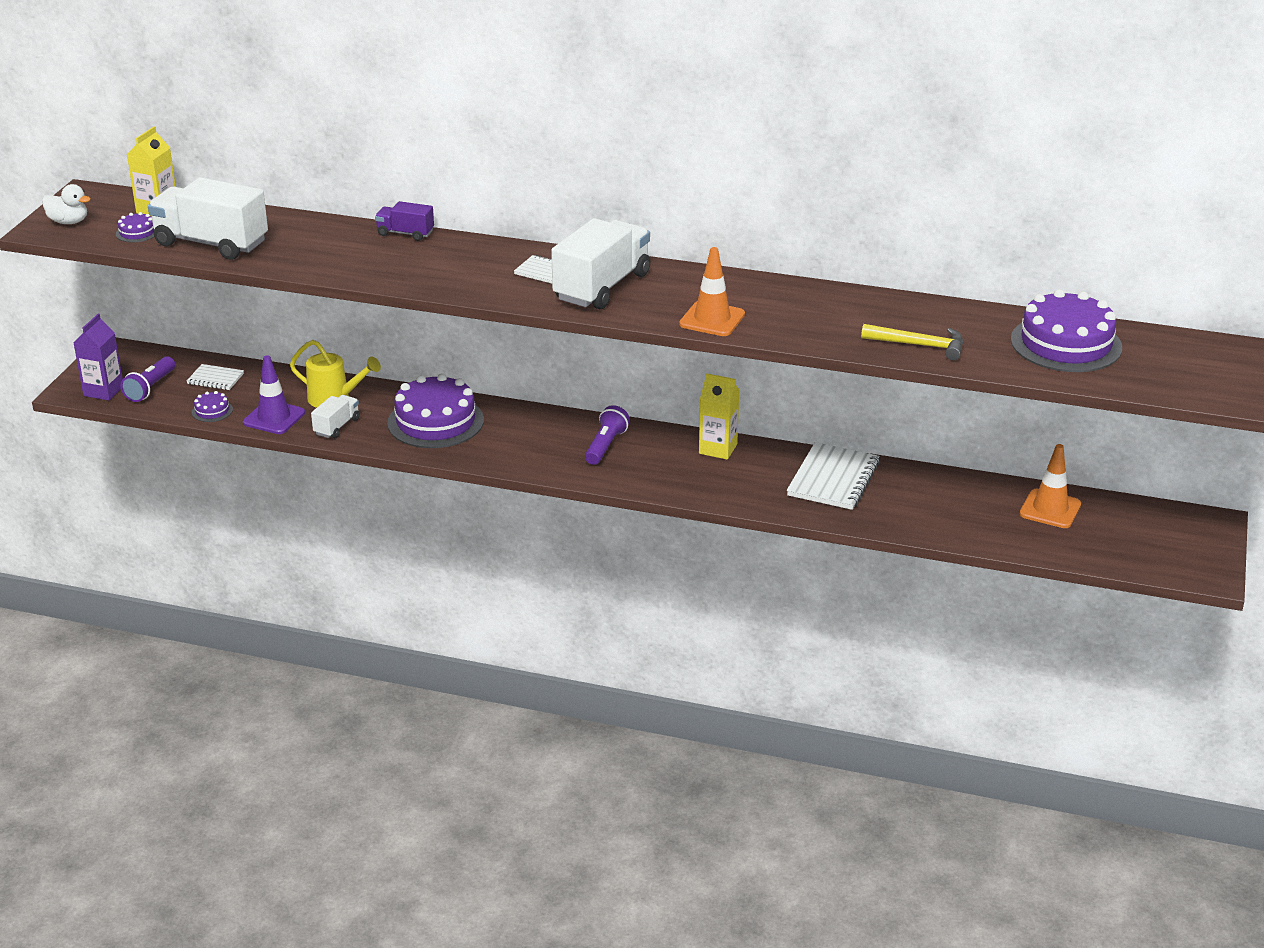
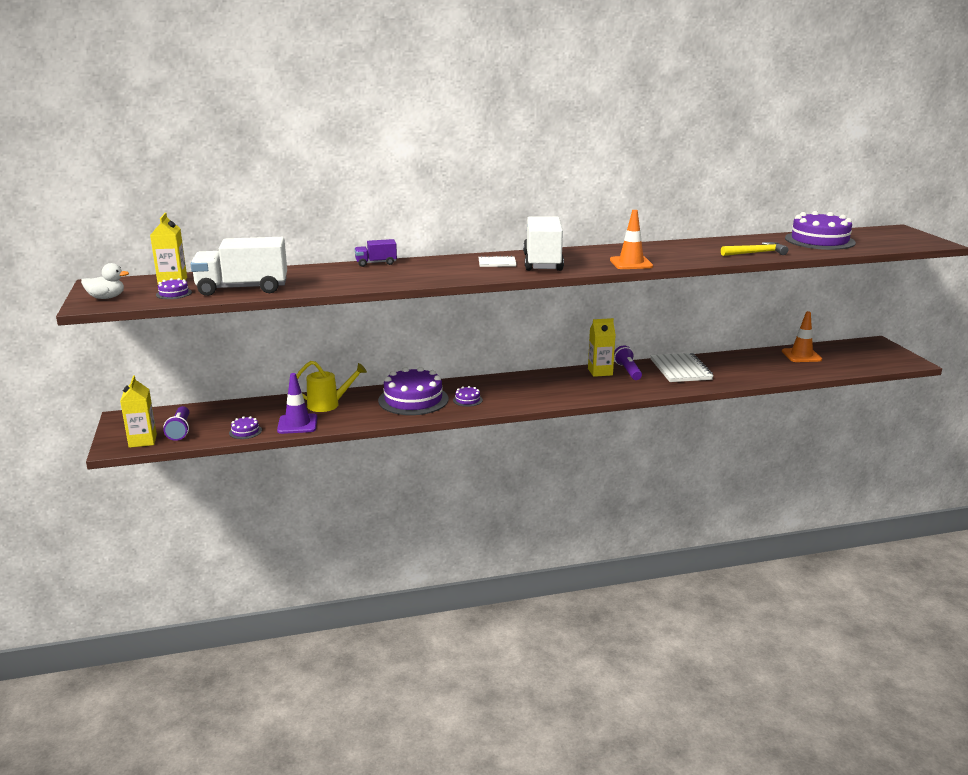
camera: 30 degrees left, 10 degrees down
(103, 391) = (142, 441): purple carton -> yellow carton
(215, 379) = (226, 414): white notebook -> none
(337, 426) = (349, 418): white truck -> none
(497, 442) = (467, 400): none -> purple cake
(606, 446) = (535, 386): purple flashlight -> purple flashlight (628, 371)

